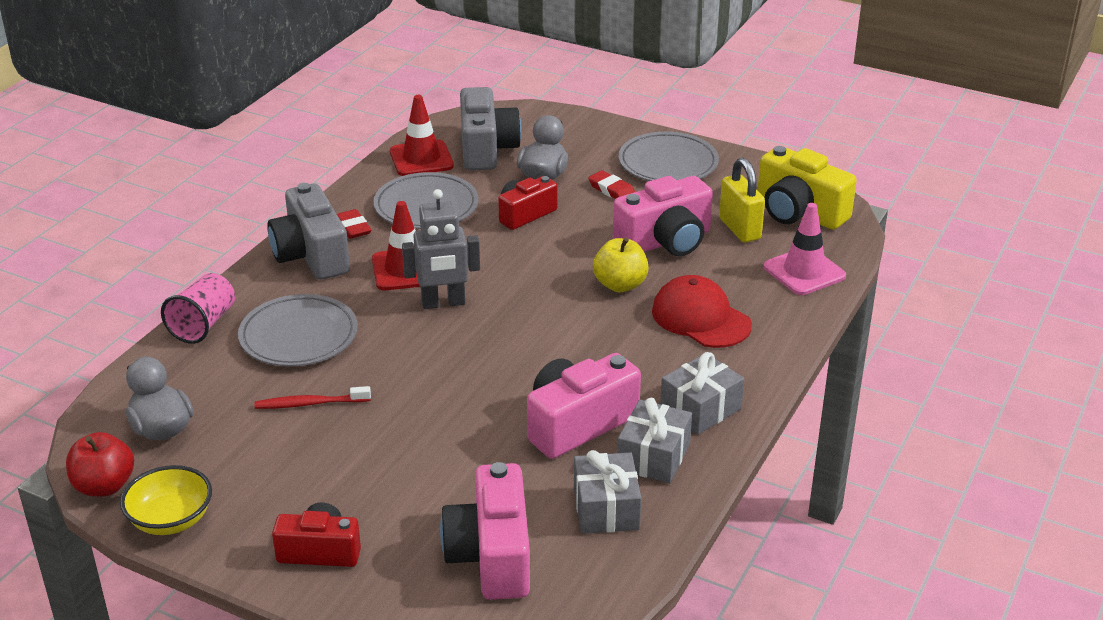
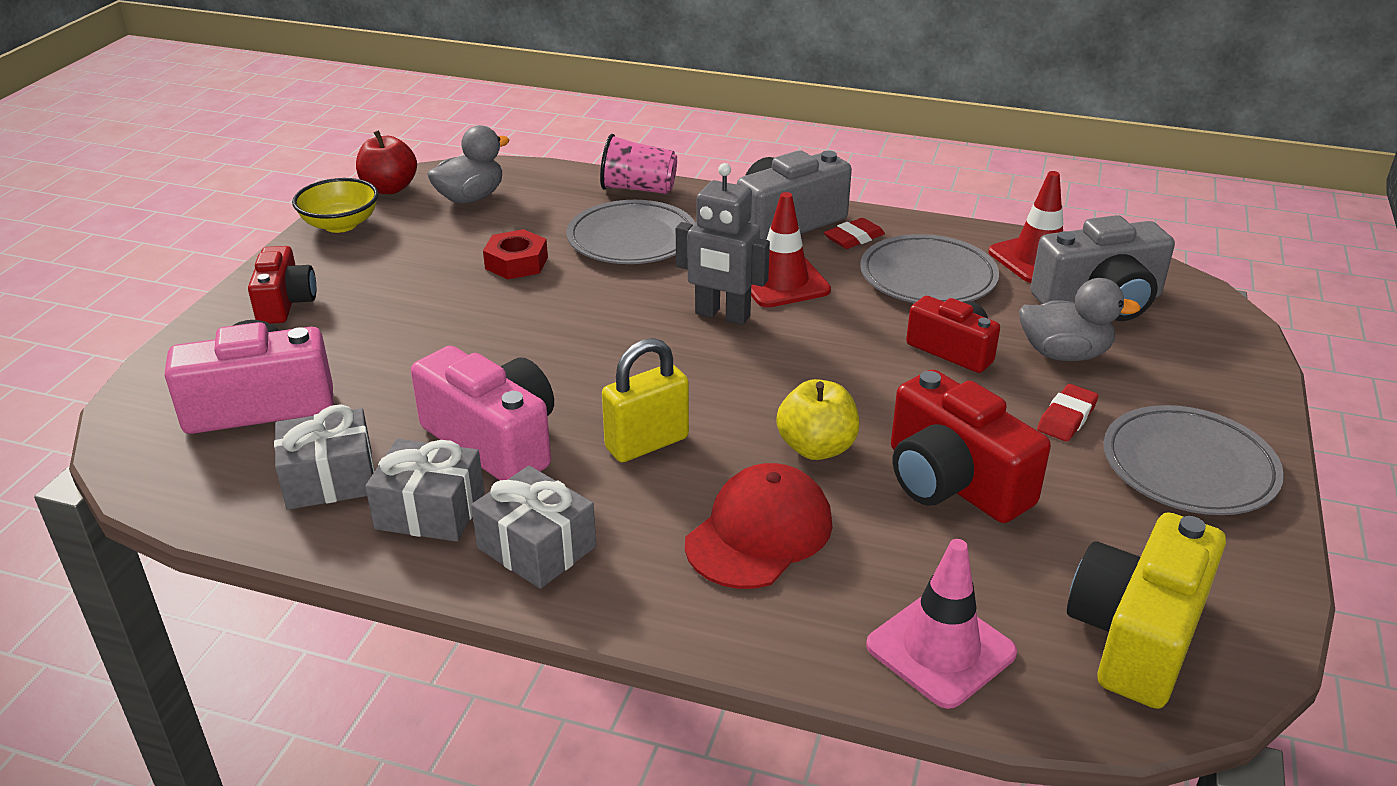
camera: 80 degrees right, 0 degrees up
(310, 403) = (516, 263): red toothbrush -> red nut
(443, 303) = (722, 315): grey robot -> grey robot turned 45 degrees counterclockwise
(665, 241) = (952, 482): pink camera -> red camera
(740, 229) = (1034, 561): yellow padlock -> yellow padlock (647, 443)

